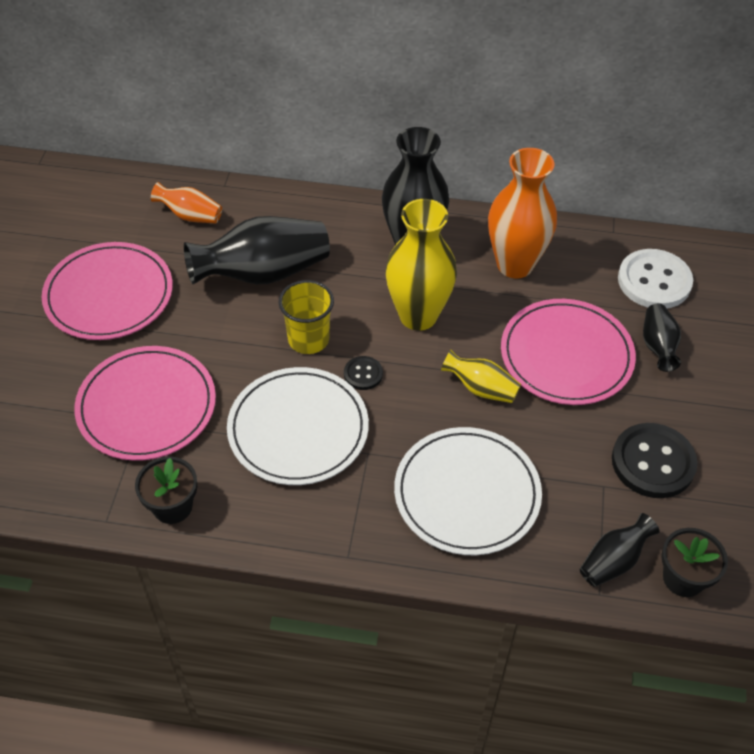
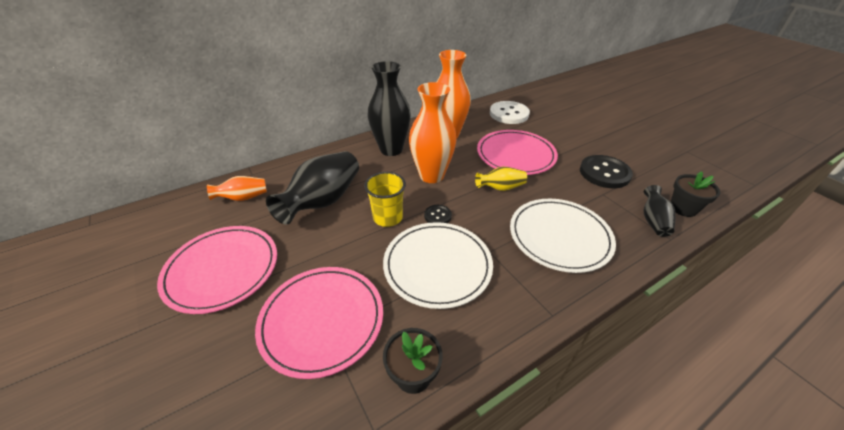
camera: 40 degrees left, 10 degrees down
(418, 316) = (431, 175): yellow vase -> orange vase
(658, 346) = (543, 133): black vase -> none

